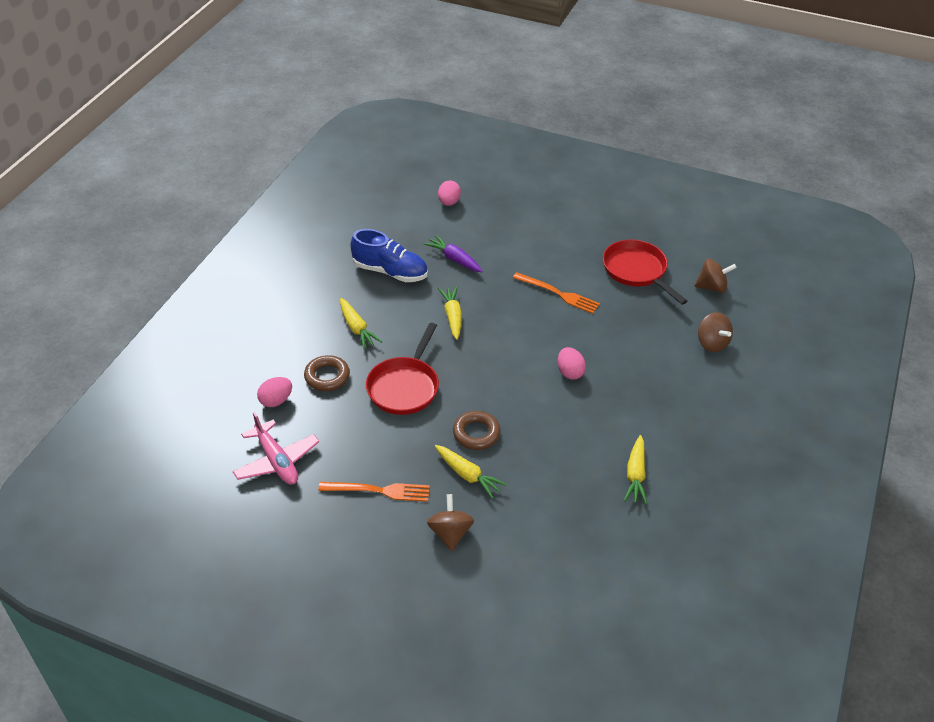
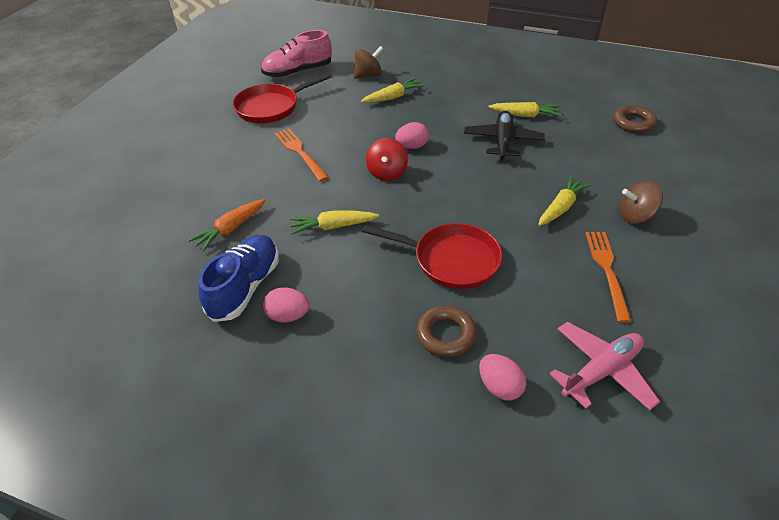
camera: 90 degrees left, 0 degrees up
(356, 328) = (355, 312): yellow carrot -> yellow carrot (393, 97)
(449, 202) = (114, 239): pink egg -> pink egg (288, 316)
(454, 259) = (230, 229): purple carrot -> orange carrot
(476, 433) = (505, 203): brown ring -> brown ring (633, 123)
(526, 352) = (387, 173): none -> red spinning top
(558, 294) = (300, 152): orange fork -> orange fork turned 60 degrees counterclockwise
(581, 446) = (502, 141): none -> black plane
(712, 287) = (298, 72): brown spinning top -> pink shoe

